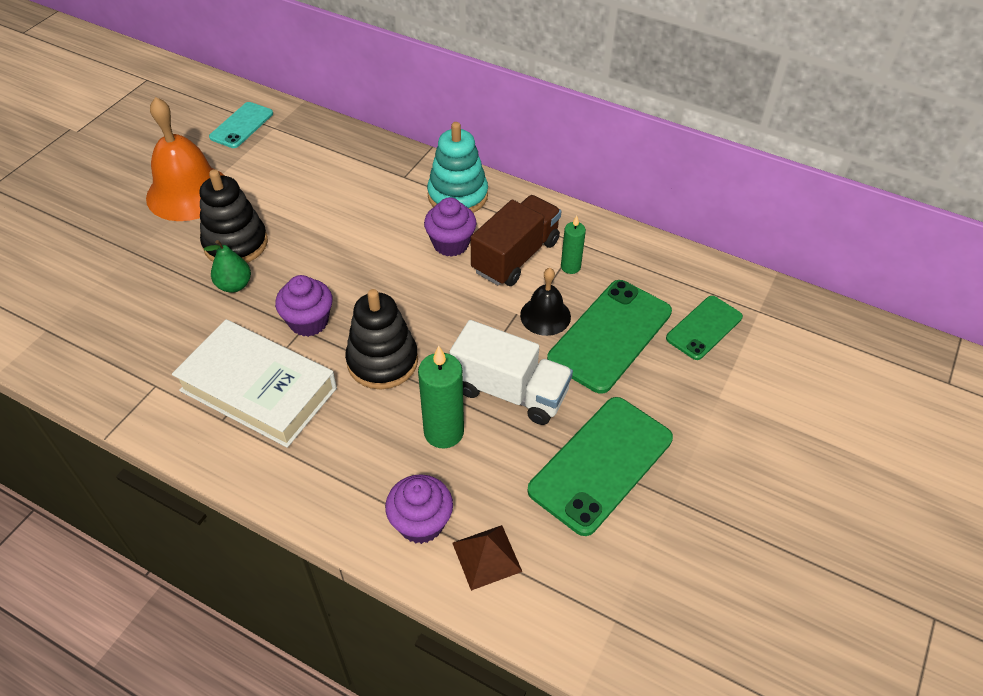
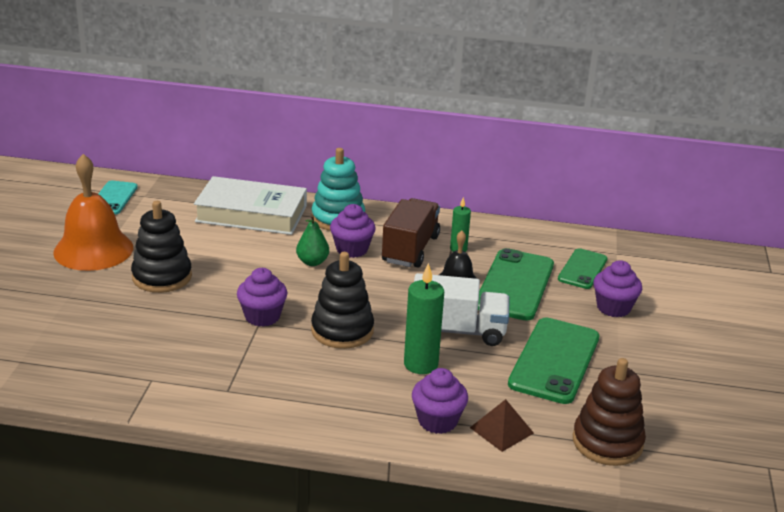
camera: 20 degrees left, 20 degrees down
(234, 285) = (179, 304): green pear -> green pear (312, 262)
(258, 389) = (247, 366): white book -> white book (251, 214)
(603, 611) = (607, 442): none -> brown stacking toy
(713, 397) = (613, 308): none -> purple cupcake

